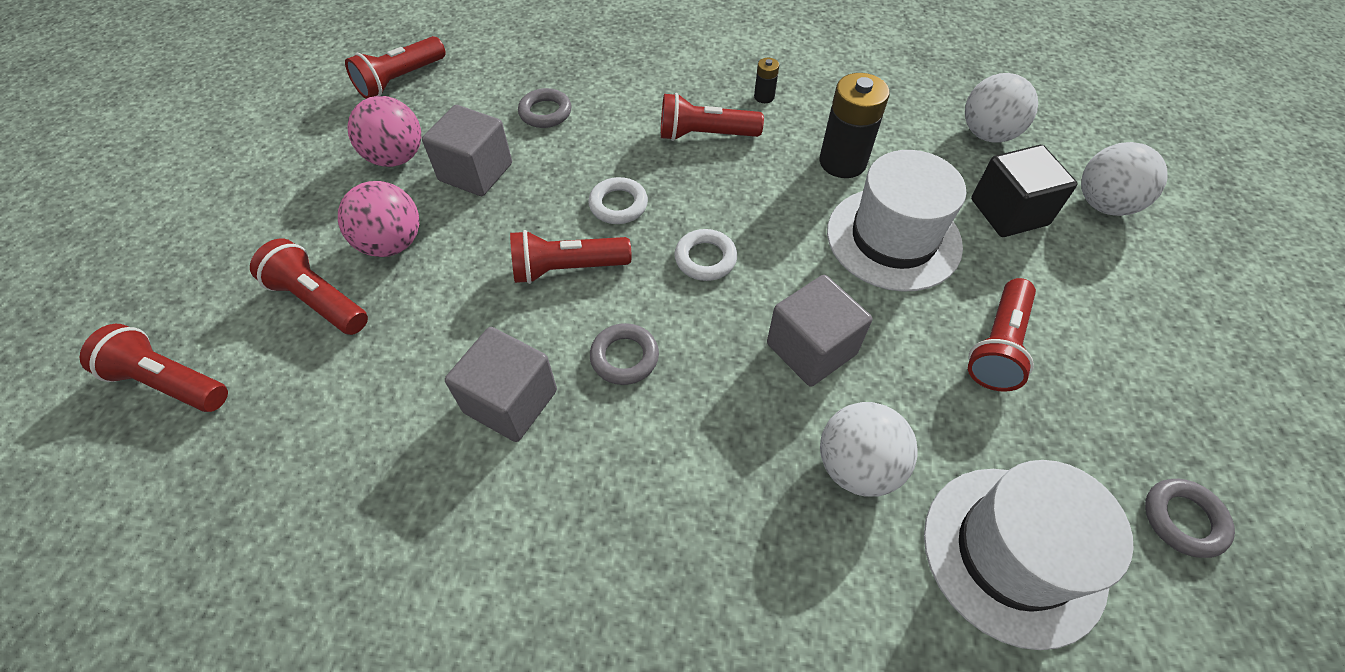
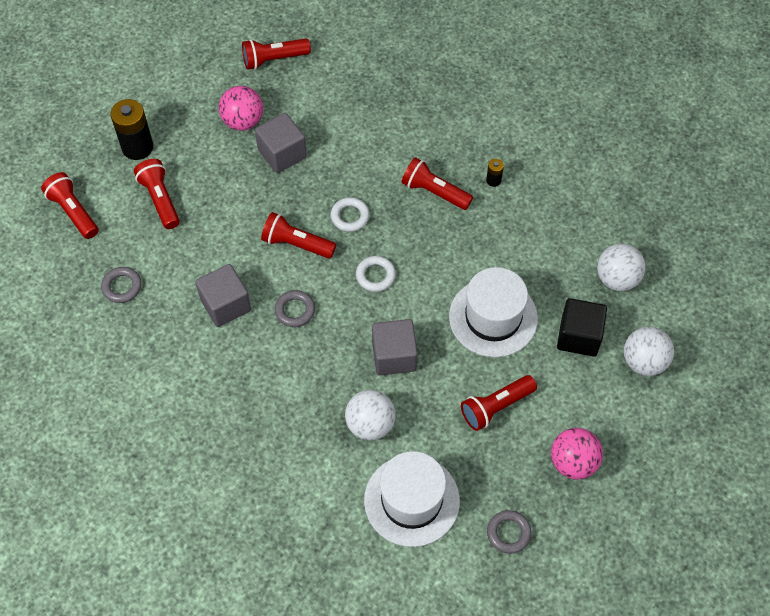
camera: 30 degrees right, 5 degrees up
(392, 244) = (213, 181): pink ball -> pink ball (573, 462)
(545, 112) = (347, 128): grey ring -> grey ring (122, 287)
(842, 162) = (505, 253): black battery -> black battery (137, 147)

